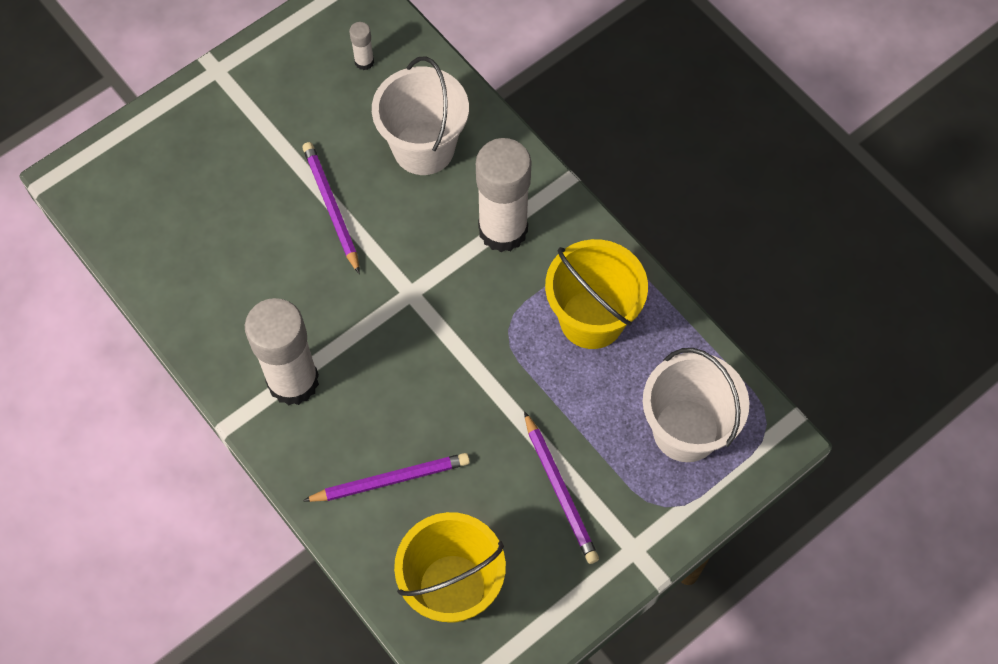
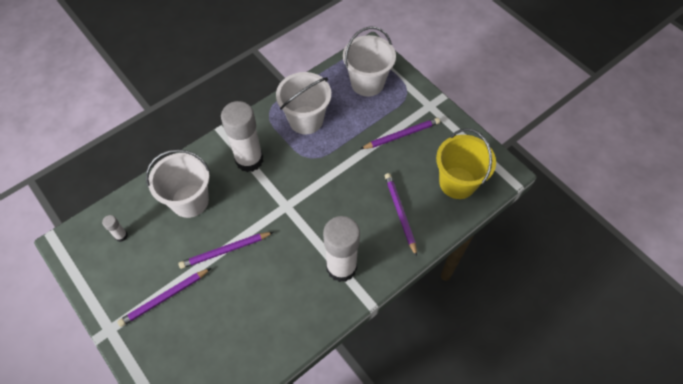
camera: 90 degrees left, 5 degrees down
(259, 133) = (164, 298): none -> purple pencil
(591, 319) = (306, 120): yellow bucket -> white bucket

